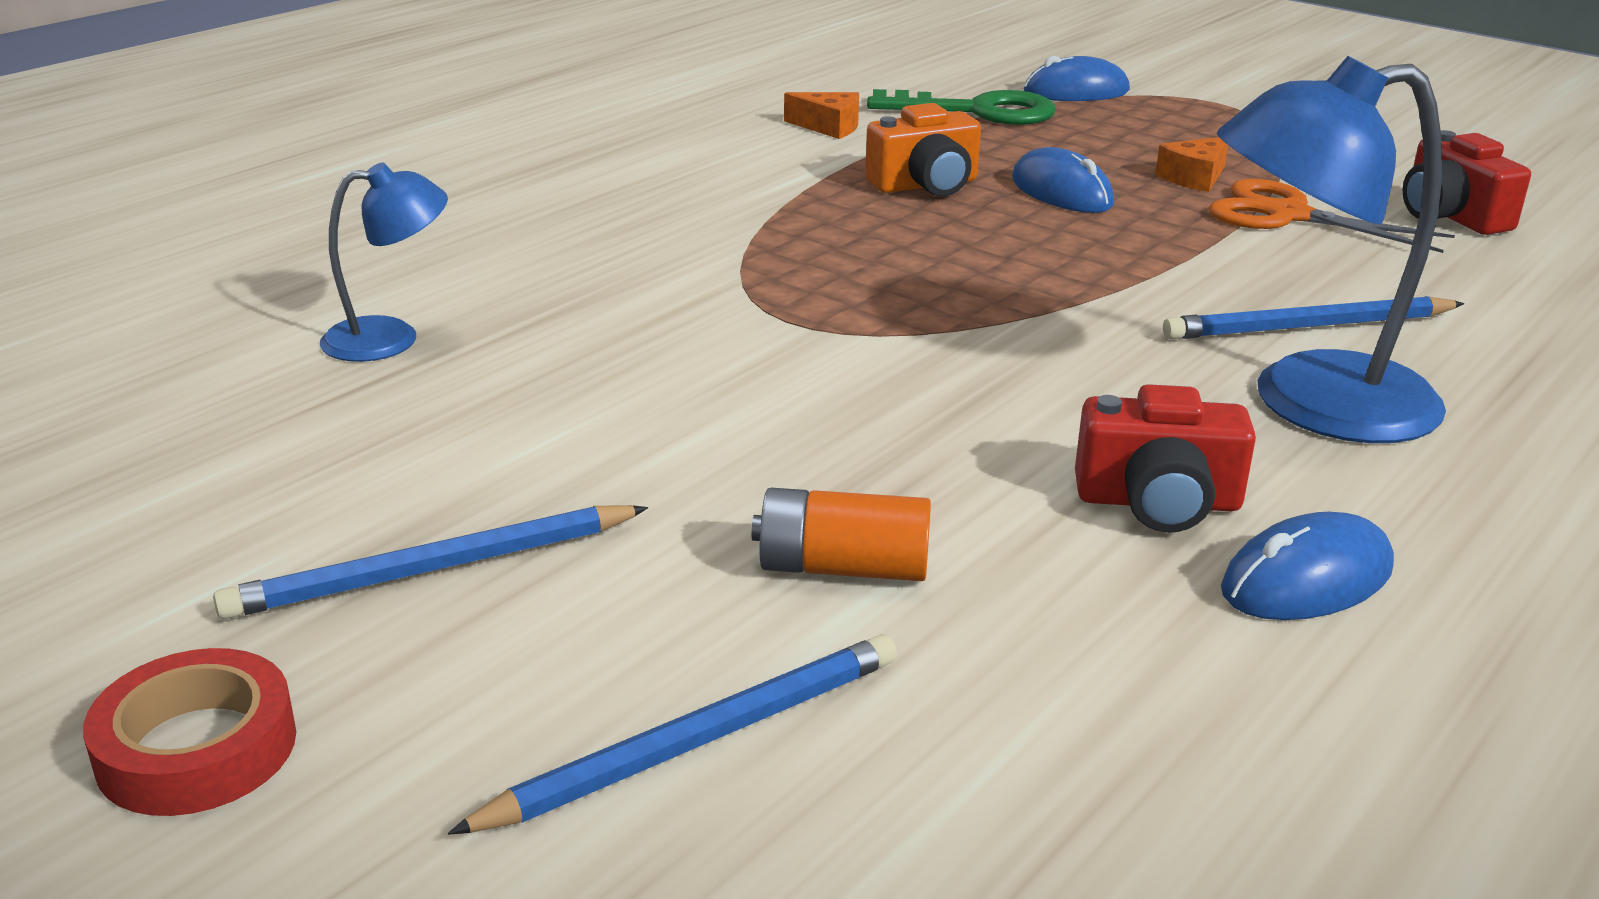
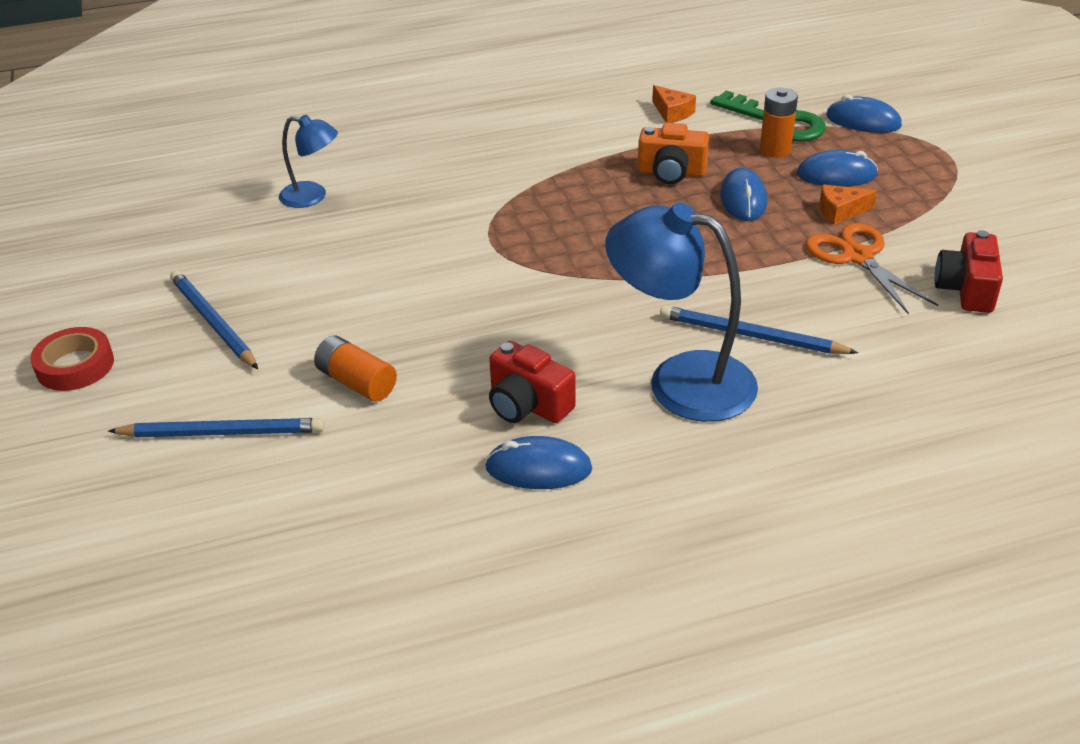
camera: 35 degrees right, 10 degrees up
(433, 569) = (213, 322): blue pencil -> blue pencil turned 45 degrees clockwise
(1019, 137) = (775, 150): none -> orange battery
(1131, 145) = (836, 175): none -> blue mouse

